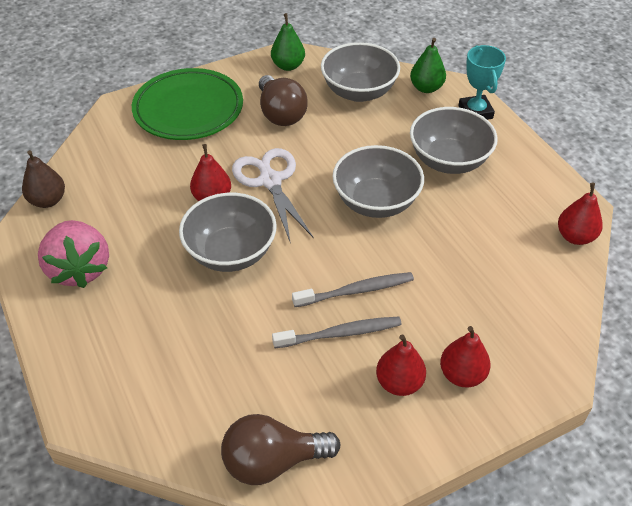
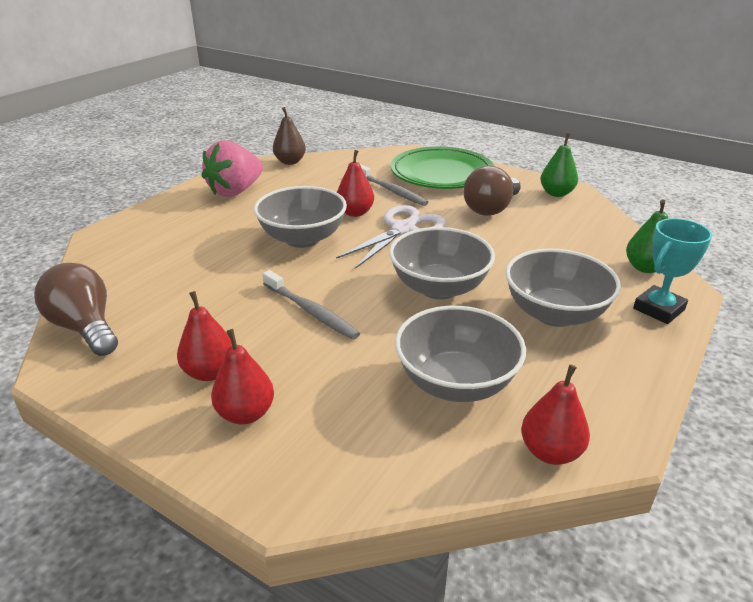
camera: 60 degrees right, 15 degrees down
(340, 334) = (250, 318): grey toothbrush -> grey toothbrush (391, 190)
(359, 92) = (577, 234): grey bowl -> grey bowl (456, 383)

